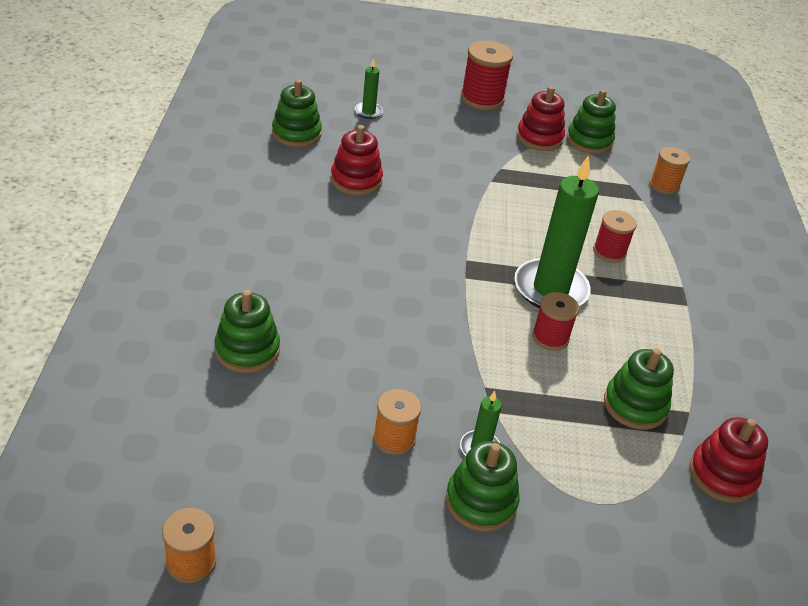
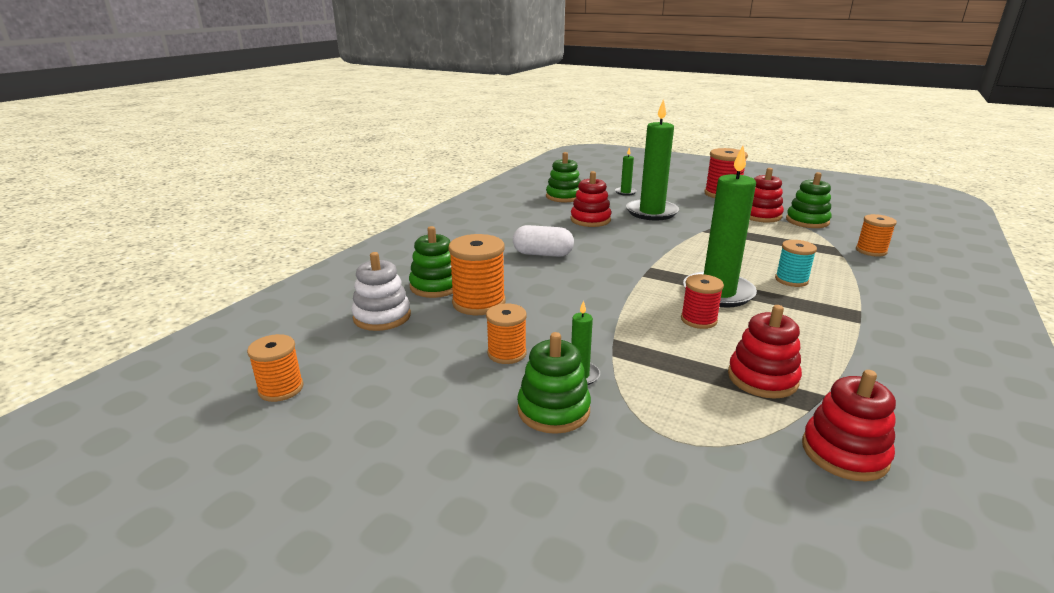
camera: 30 degrees right, 15 degrees down
(220, 419) = (382, 316): none -> white stacking toy
(316, 367) = (479, 303): none -> orange spool
(337, 261) = (543, 254): none -> white capsule
(419, 151) = (651, 212): none -> green candle
(609, 252) = (791, 280): red spool -> turquoise spool
(635, 405) = (762, 378): green stacking toy -> red stacking toy

